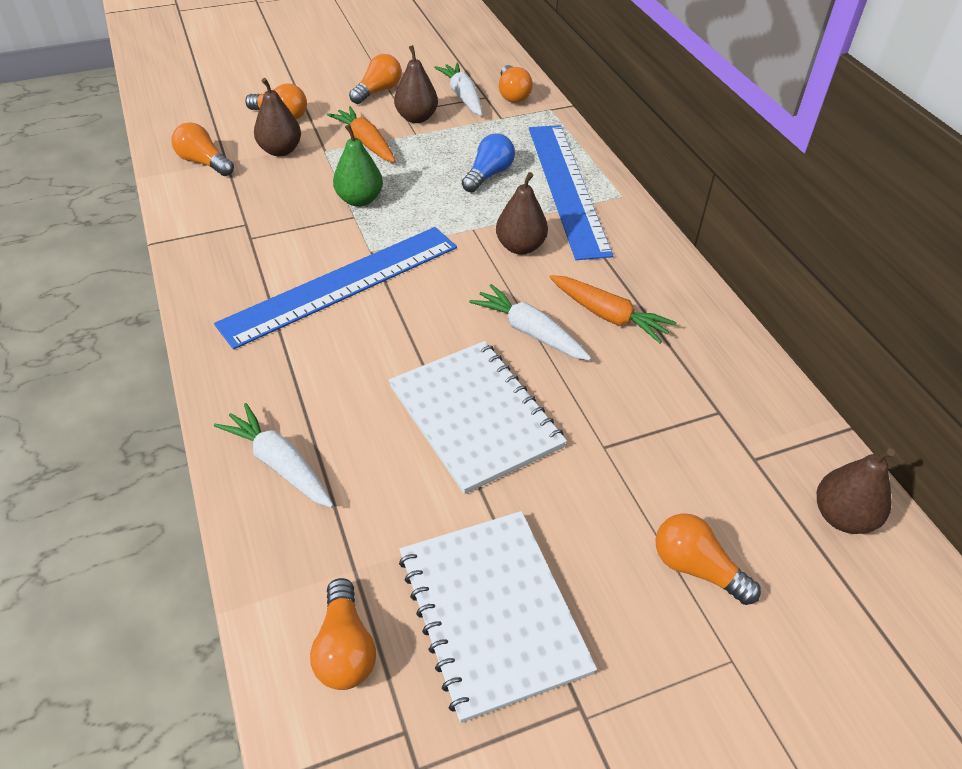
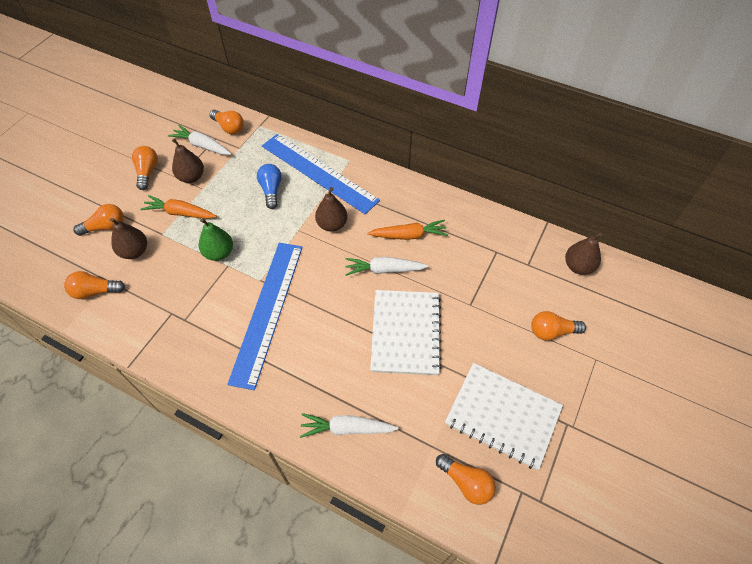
camera: 40 degrees left, 10 degrees up
(475, 417) = (406, 333): white notebook -> white notebook turned 75 degrees clockwise

